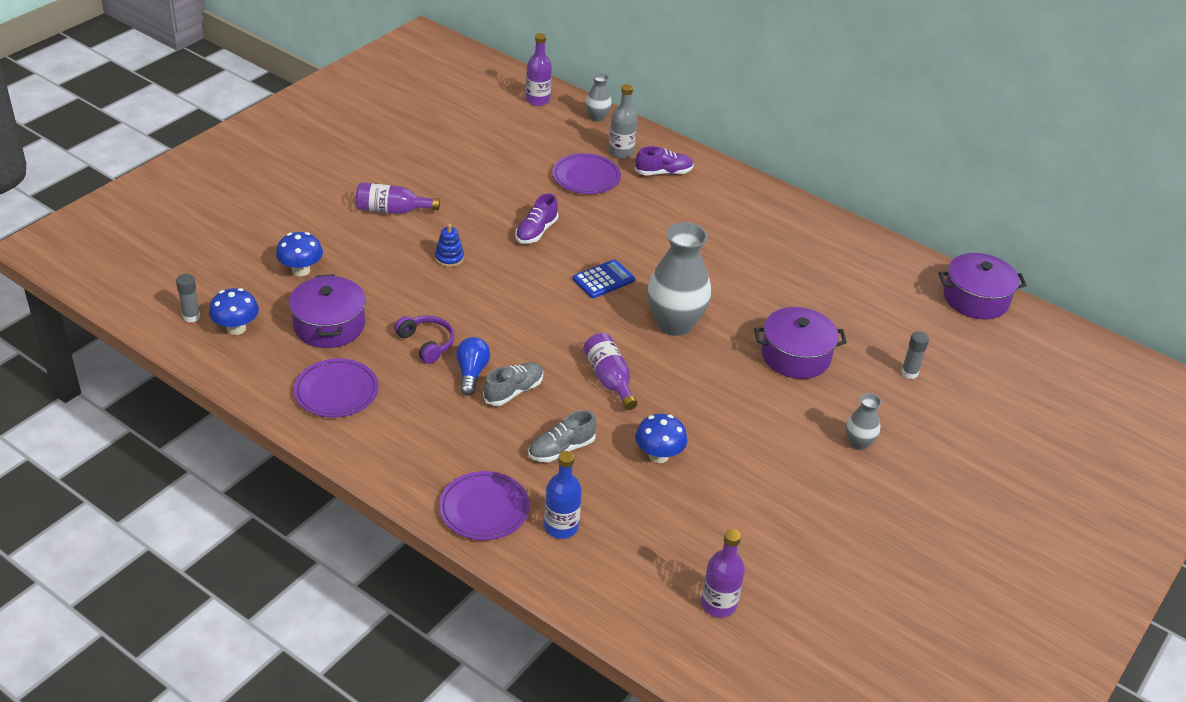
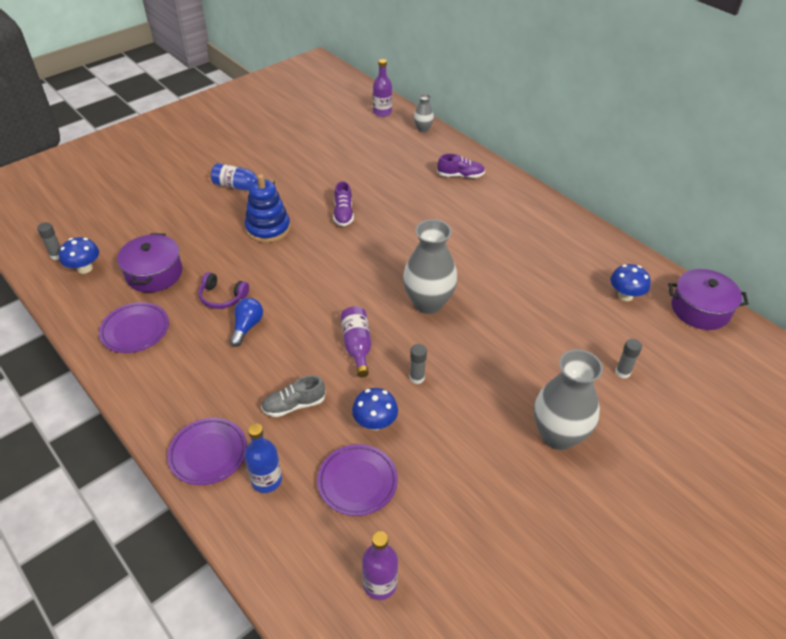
camera: 15 degrees right, 5 degrees up
(301, 270) = (153, 227): blue mushroom -> blue mushroom (625, 295)
(392, 210) = (240, 187): purple bottle -> blue bottle
(427, 343) = (222, 297): purple headphones -> purple headphones turned 135 degrees clockwise
(449, 258) = (268, 228): blue stacking toy -> blue stacking toy, size x1.93
(513, 391) = (274, 347): grey shoe -> none
(536, 231) = (343, 214): purple shoe -> purple shoe turned 45 degrees counterclockwise
(586, 177) = (398, 174): purple plate -> purple plate (357, 482)
(603, 280) = (382, 258): blue calculator -> none
(621, 152) = (432, 157): grey bottle -> none
(689, 404) = (417, 378): none -> grey glue stick
(795, 356) = (524, 344): purple pot -> none
(858, 443) = (558, 435): grey vase -> grey vase, size x2.03

